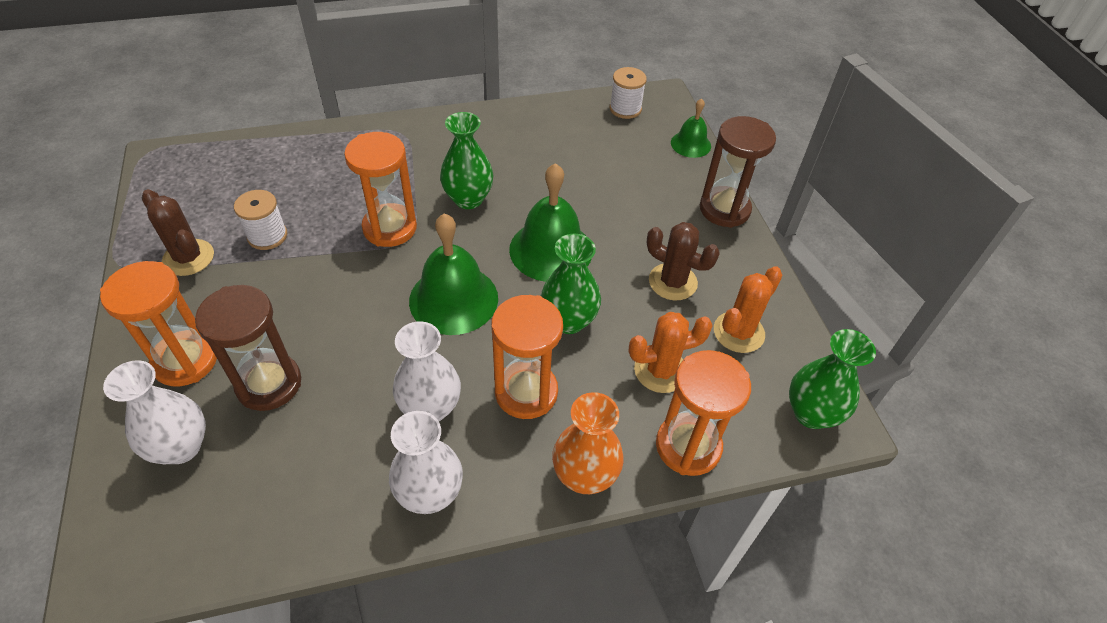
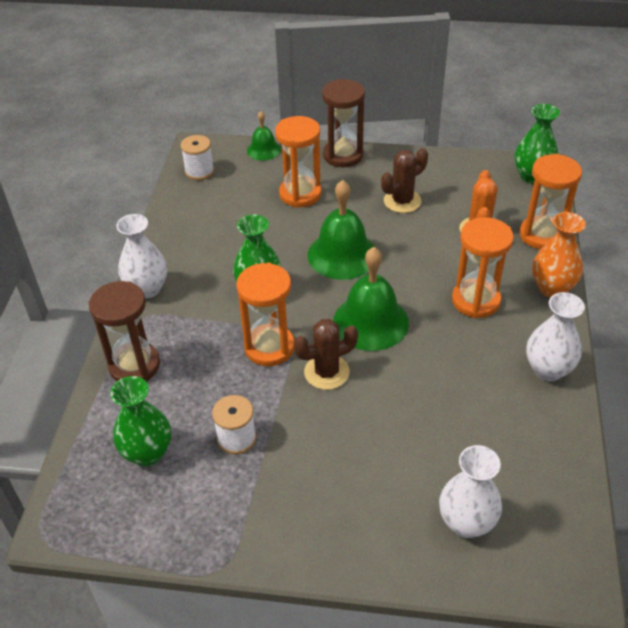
camera: 65 degrees left, 5 degrees down
(185, 361) = (371, 515): orange hourglass -> orange hourglass (300, 194)
(188, 258) = (237, 505): brown cactus -> brown cactus (326, 372)
(269, 384) = (418, 455): brown hourglass -> brown hourglass (134, 365)
(430, 408) = (474, 356): white vase -> white vase (147, 289)
(568, 321) = (418, 263): green vase -> green vase (148, 453)
(738, 332) = (459, 185): orange cactus -> none

